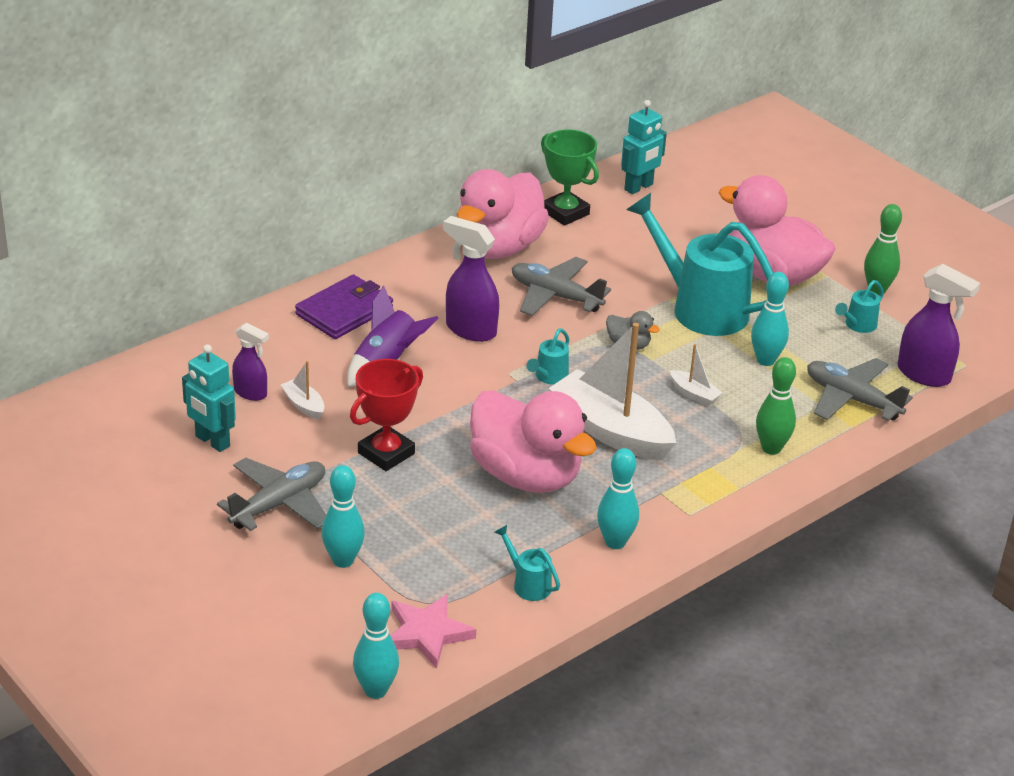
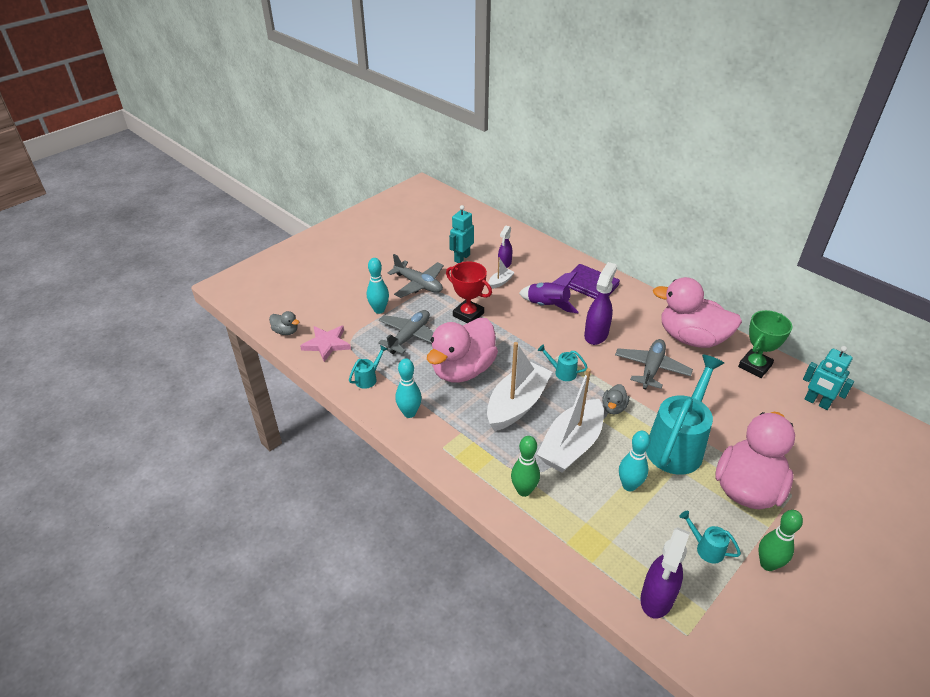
camera: 85 degrees right, 5 degrees up
(375, 690) = (286, 331): turquoise bowling pin -> grey duck
(694, 394) = (571, 445): white boat -> white boat, size x2.35
(851, 399) = (601, 542): grey plane -> grey plane (409, 336)

